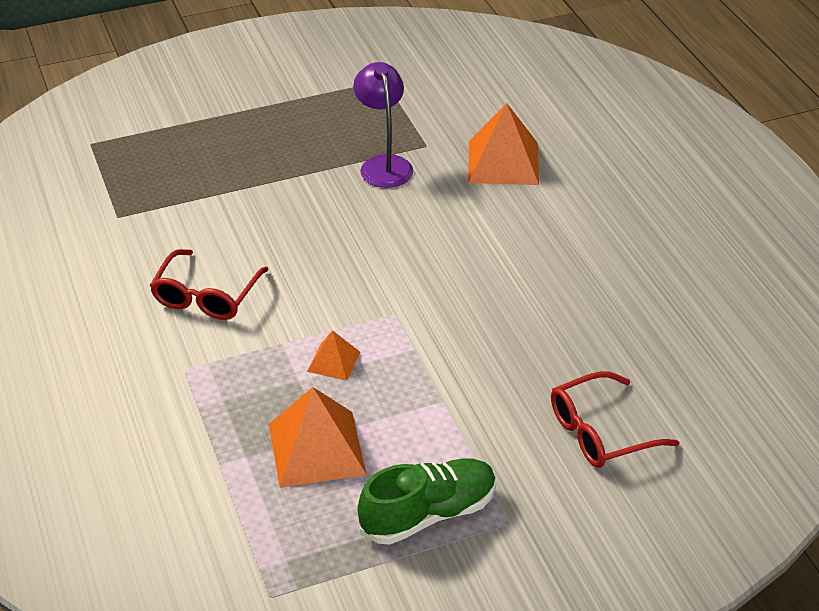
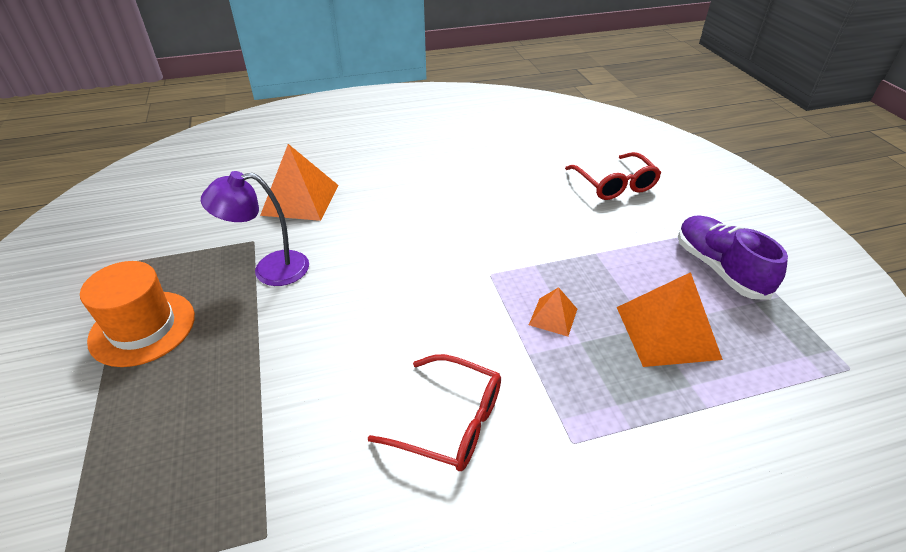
camera: 85 degrees left, 0 degrees up
(303, 113) = (142, 328): none -> orange hat
(428, 514) = (719, 268): green shoe -> purple shoe

